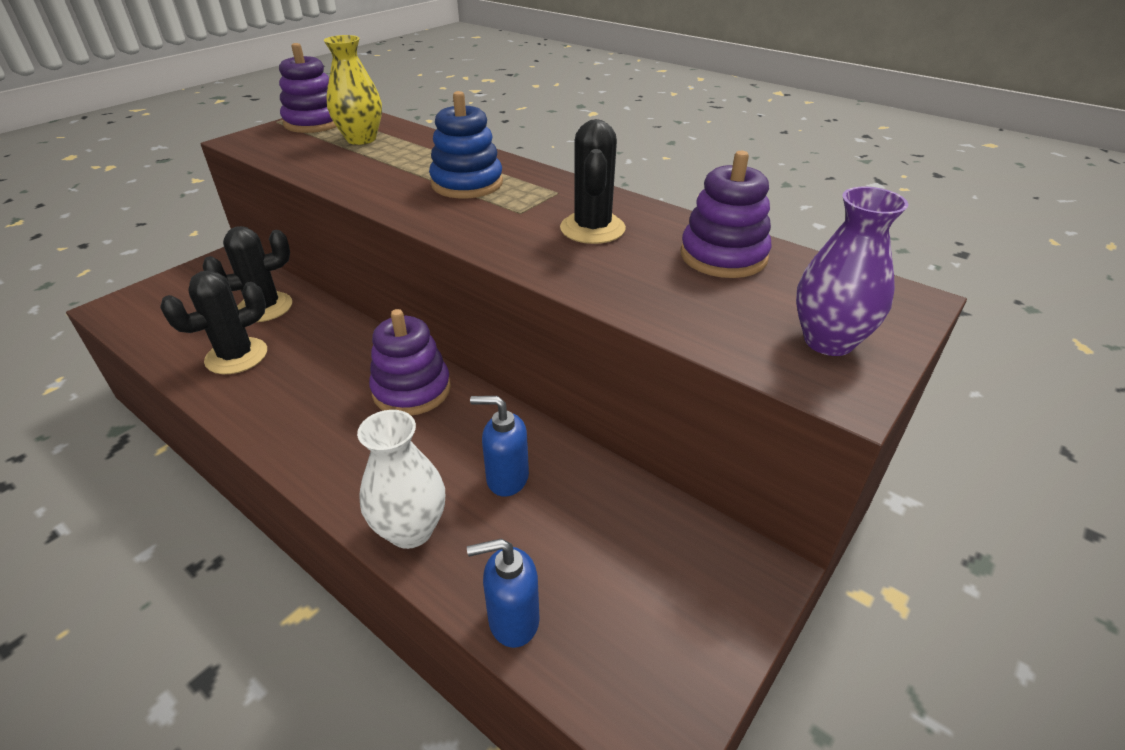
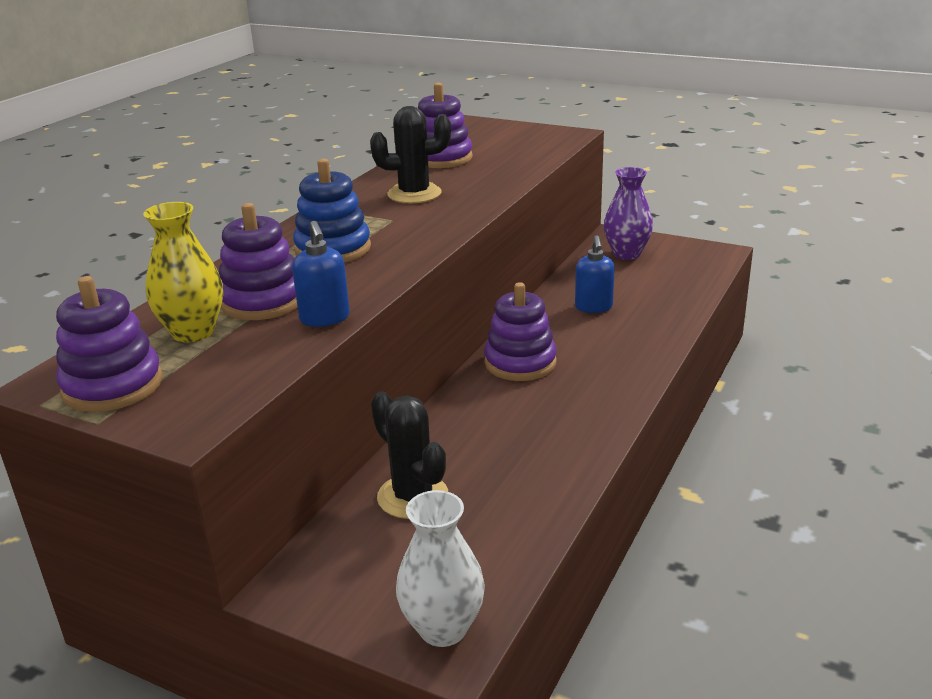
camera: 100 degrees left, 10 degrees down
(236, 356) = (514, 479): black cactus -> none
(387, 158) = (263, 301): none -> purple stacking toy
(411, 530) = (659, 330): white vase -> white vase (443, 628)
(513, 620) = (694, 289): blue soap dispenser -> blue soap dispenser (325, 318)
(828, 341) = (528, 136): purple vase -> purple vase (626, 254)

